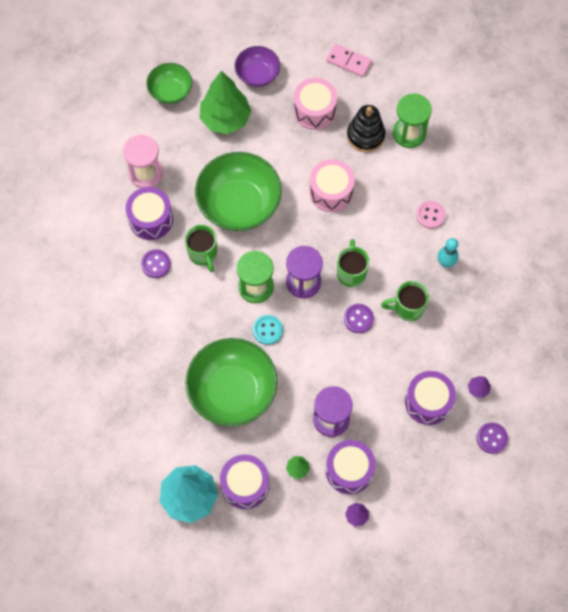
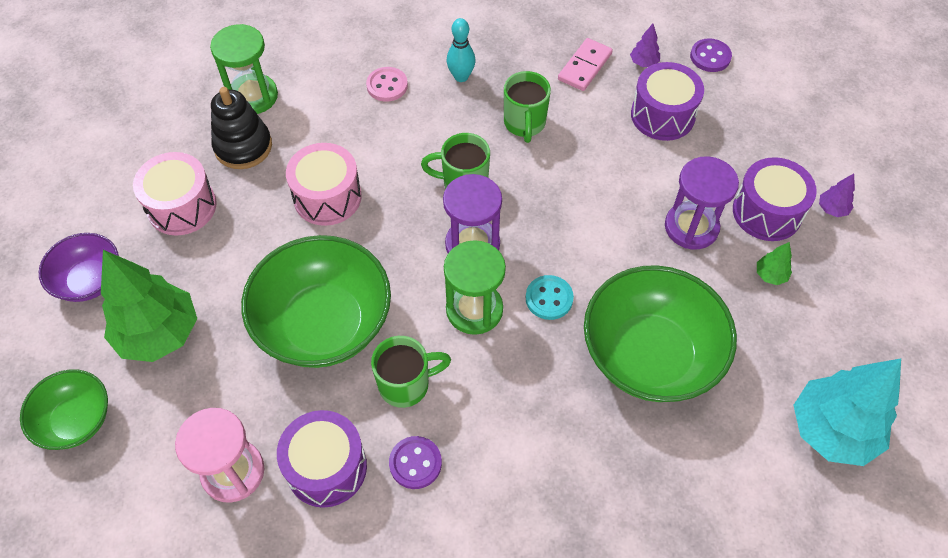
camera: 85 degrees left, 10 degrees down
(245, 485) = (802, 347): purple drum -> none
(348, 62) = (110, 156): pink domino -> pink domino (585, 67)
(358, 319) = (537, 181): purple button -> none

